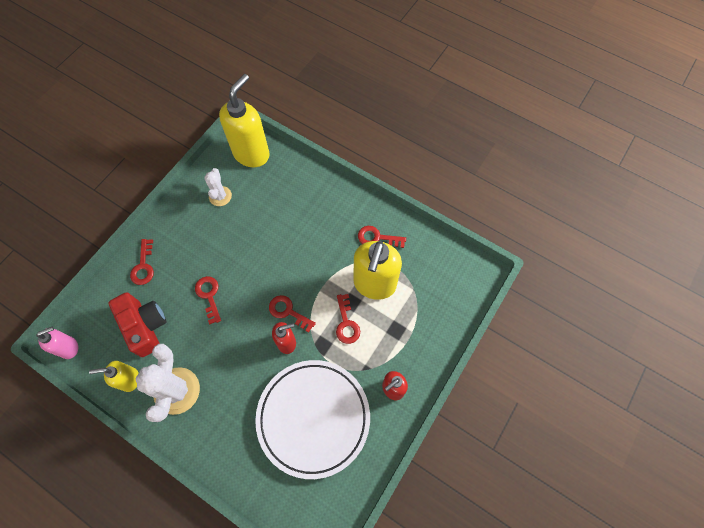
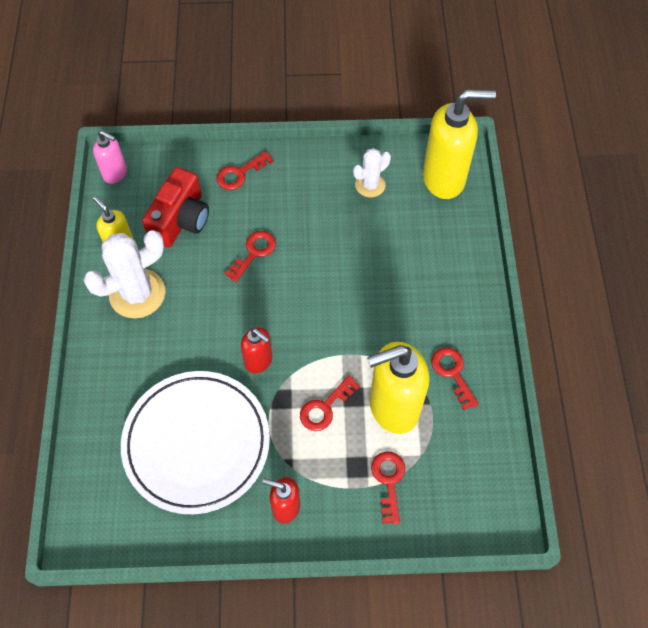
camera: 55 degrees right, 5 degrees down
(288, 312) = (293, 339): red key -> red key (389, 481)

